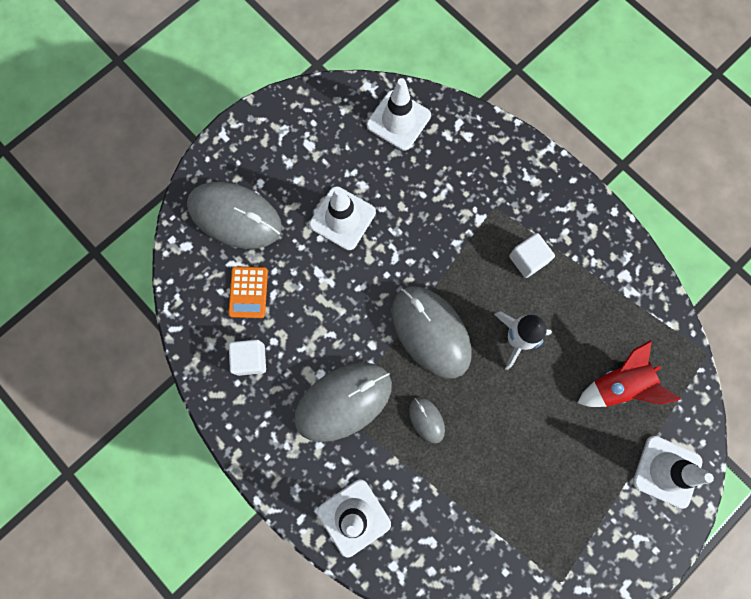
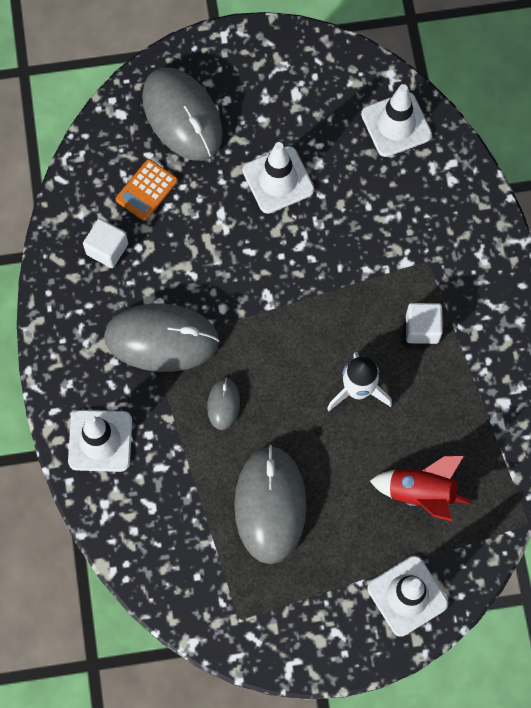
camera: 35 degrees right, 5 degrees down
(431, 332) = (284, 332): grey mouse -> grey mouse (270, 505)

